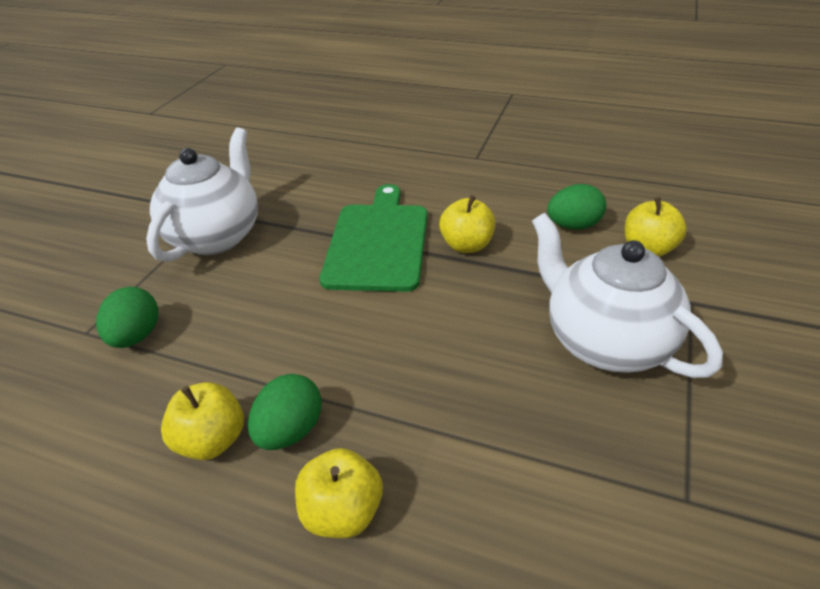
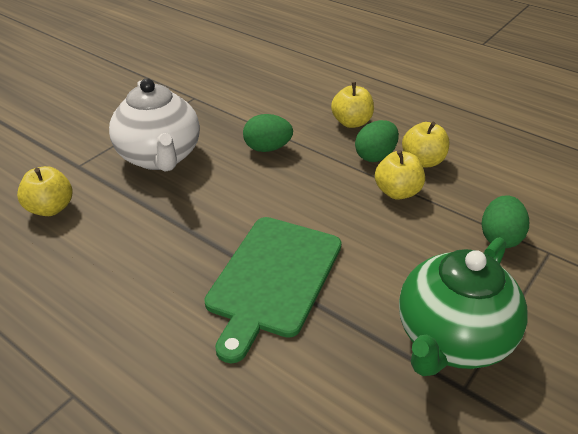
camera: 165 degrees left, 0 degrees up
(217, 236) = (451, 339): white teapot -> green teapot
(467, 245) = (192, 252): yellow apple -> yellow apple (397, 192)
(573, 226) = (80, 247): green egg -> green egg (267, 148)

